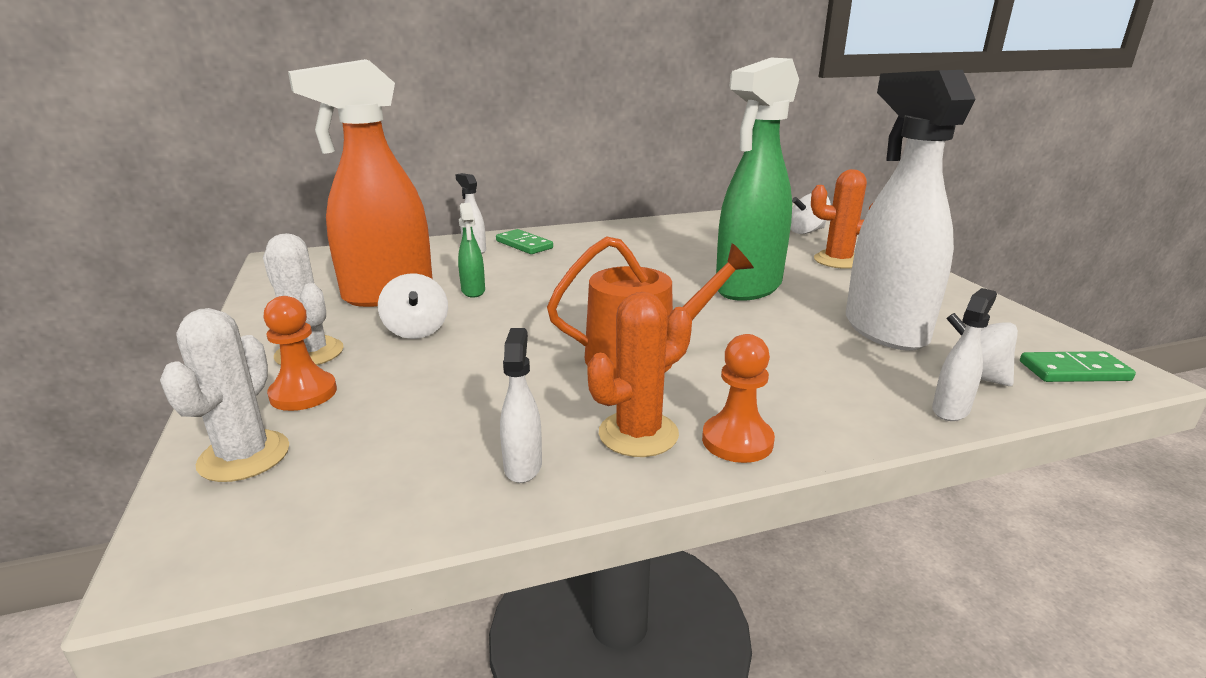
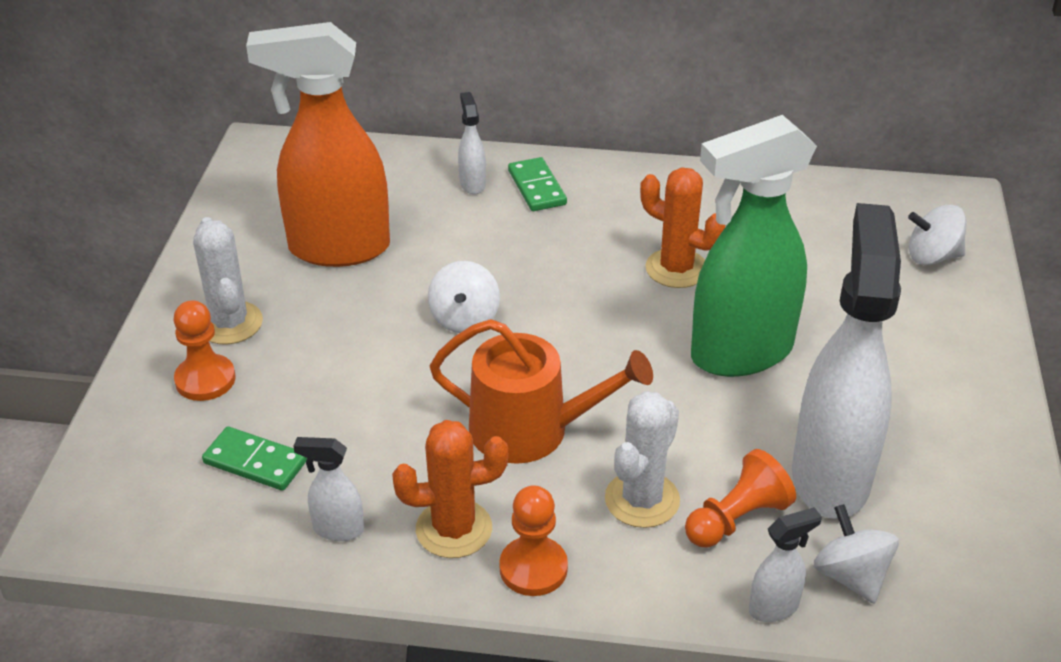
camera: 25 degrees right, 15 degrees up
(244, 456) = (137, 441): white cactus -> white cactus (642, 500)
(416, 330) = (339, 318): white spinning top -> white spinning top (464, 319)
(473, 291) = (428, 267): green spray bottle -> none
(523, 466) = (337, 529): white spray bottle -> white spray bottle turned 105 degrees counterclockwise
(838, 260) = (910, 333): orange cactus -> orange cactus (676, 269)
(854, 367) = (737, 519): none -> orange pawn
(1074, 371) = (978, 609): green domino -> green domino (255, 462)

